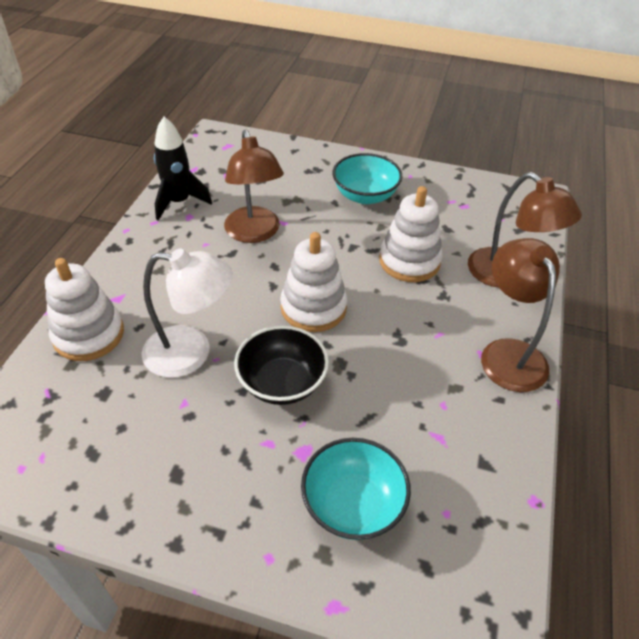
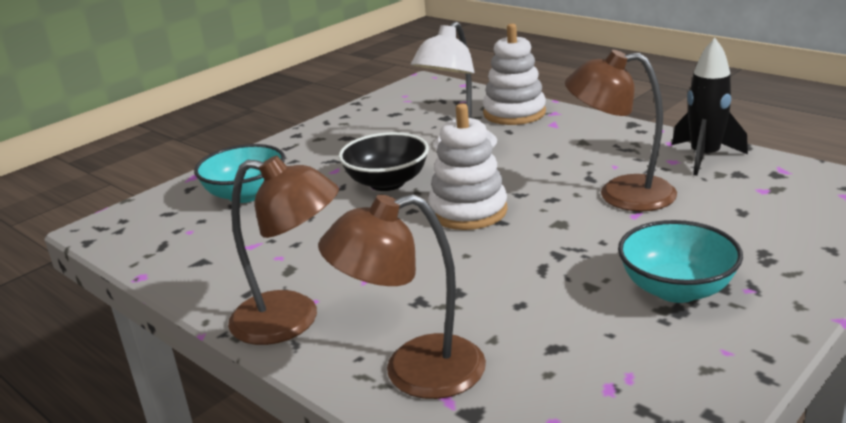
camera: 120 degrees right, 20 degrees down
(409, 261) = (501, 291): white stacking toy -> none

